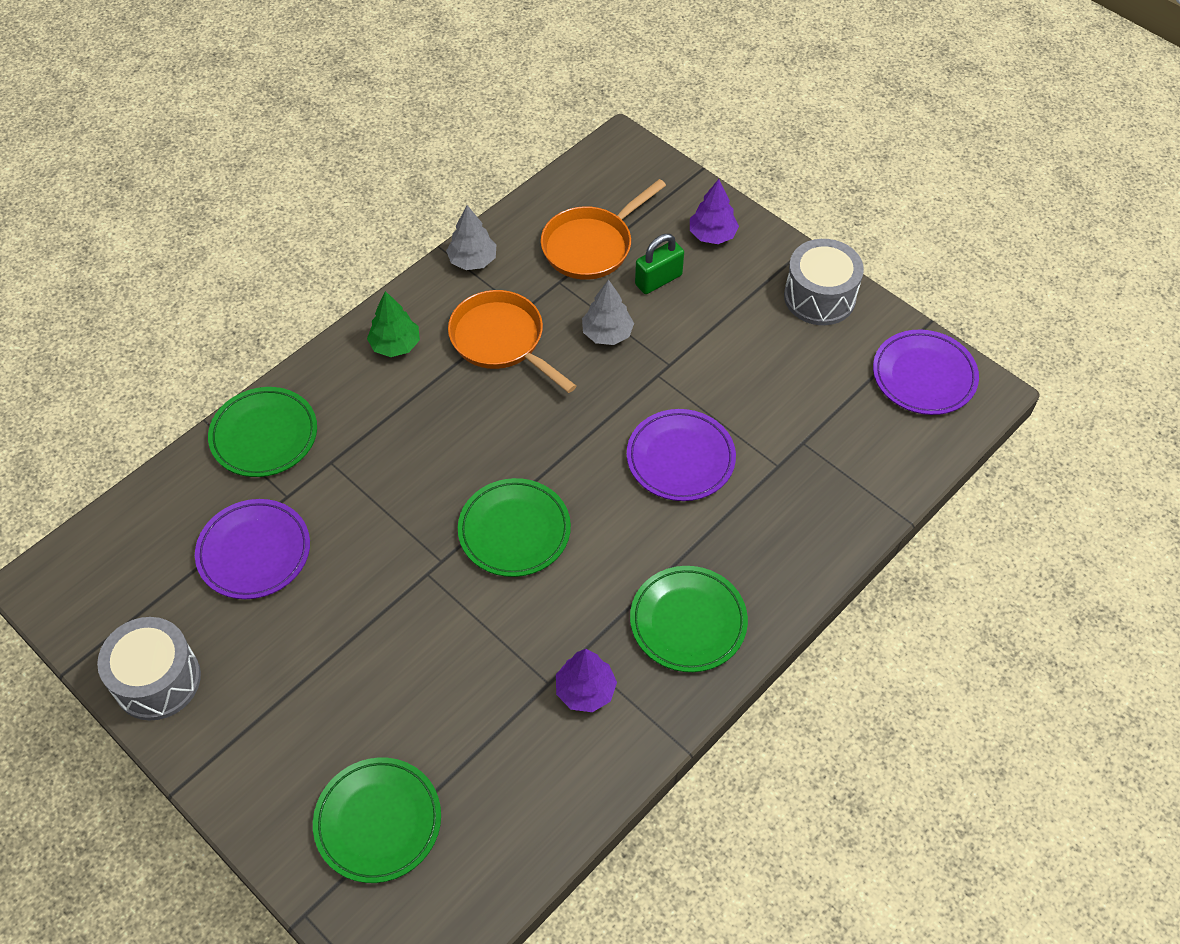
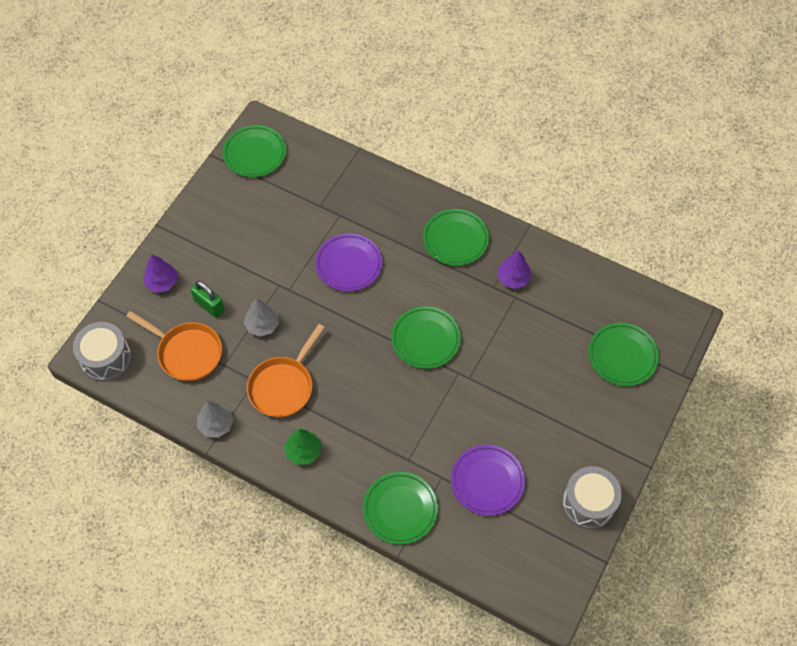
camera: 105 degrees left, 5 degrees up
(819, 297) = (204, 214): grey drum -> grey drum (106, 358)
(924, 376) = (255, 153): purple plate -> green plate

